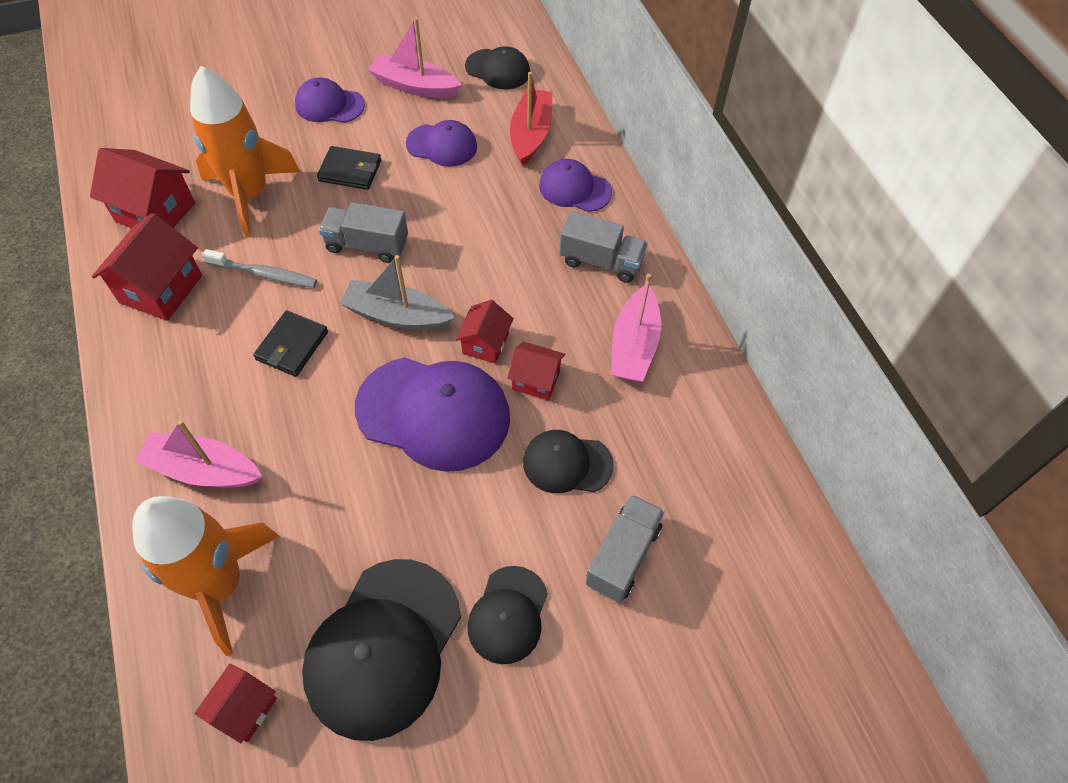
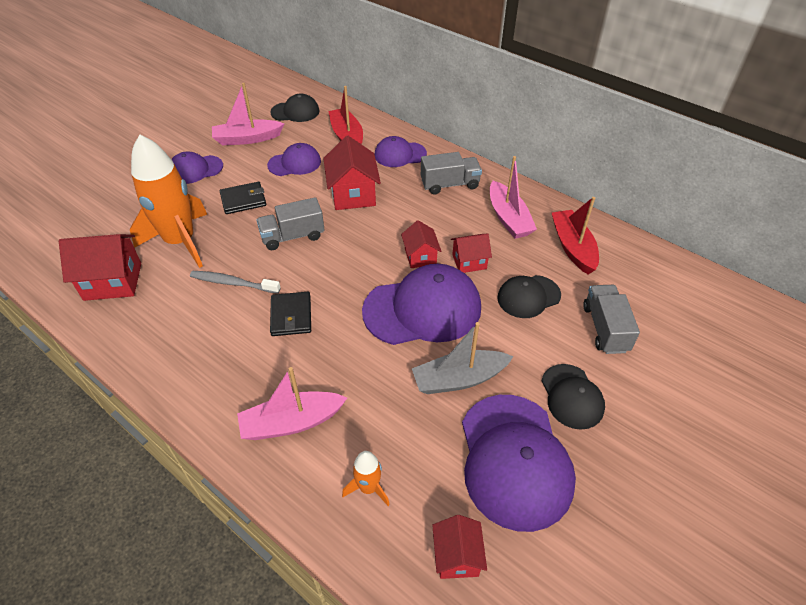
camera: 30 degrees left, 10 degrees down
(161, 289) = (159, 326): red house -> red house (353, 194)
(220, 584) = (368, 488): orange rocket -> orange rocket, size x0.44
(264, 274) = (233, 283): grey toothbrush -> grey toothbrush turned 150 degrees counterclockwise
(383, 647) = (514, 460): black cap -> purple cap
(397, 315) = (349, 266): grey boat -> grey boat (459, 379)
(680, 427) = (573, 247): none -> red boat

